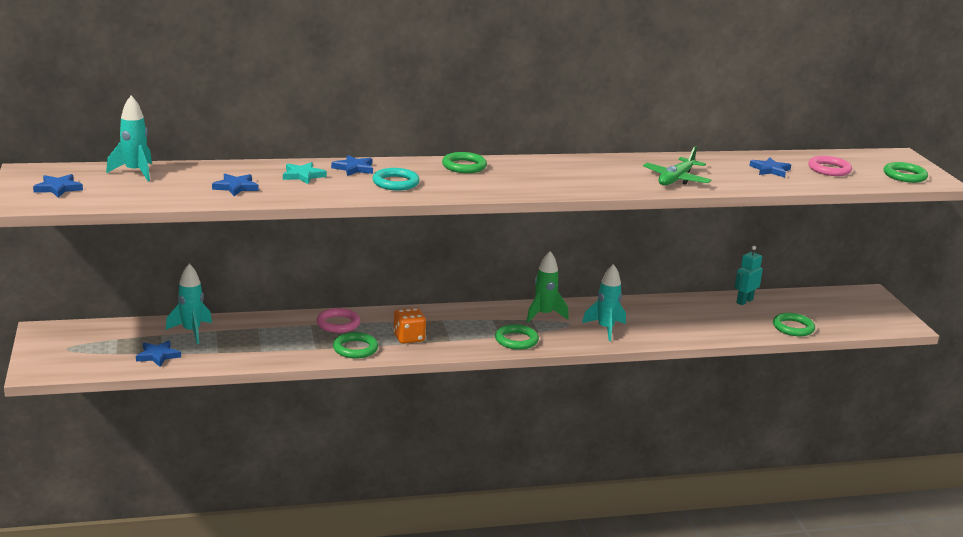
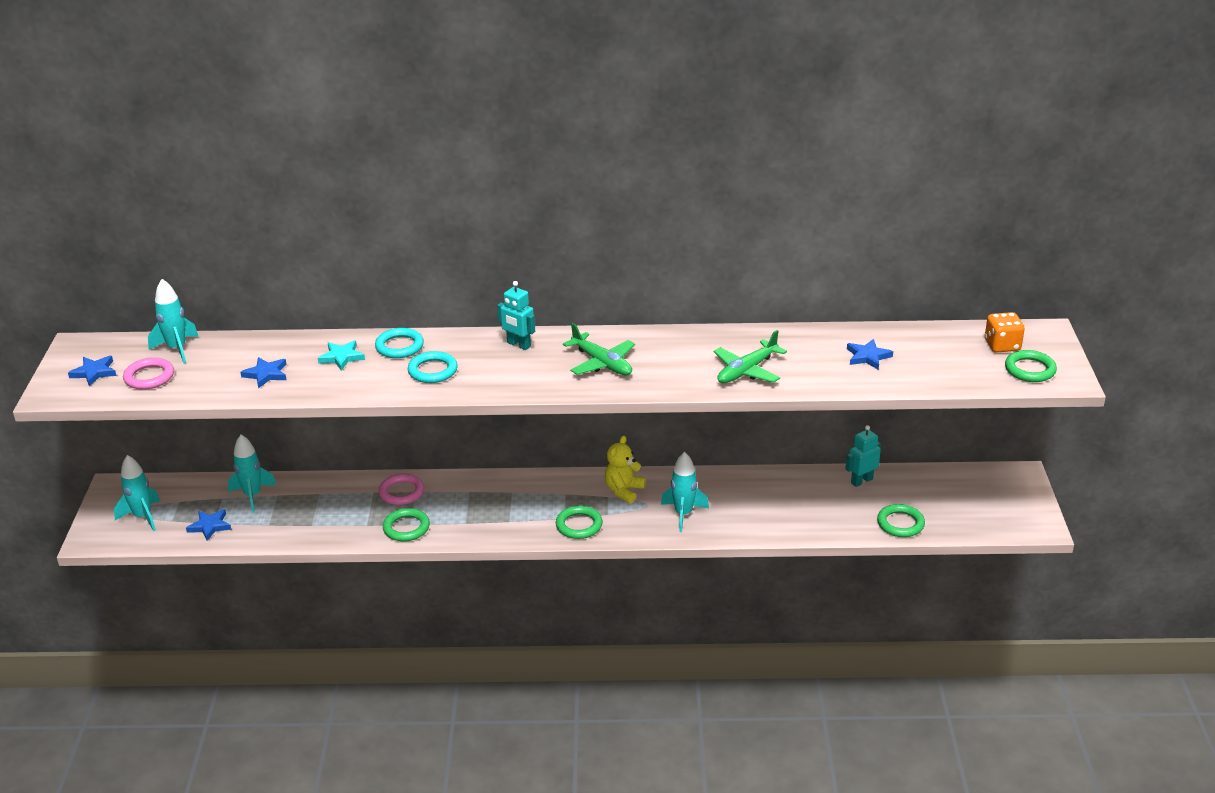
camera: 15 degrees right, 10 degrees up
(84, 351) = (143, 517): none -> turquoise rocket
(354, 168) = (399, 346): blue star -> turquoise ring
(409, 338) = (467, 516): orange dice -> orange dice (1002, 345)
(464, 166) = (518, 345): green ring -> turquoise robot
(544, 315) = (624, 491): green rocket -> yellow teddy bear
(547, 176) = (602, 363): none -> green plane
(829, 169) = (941, 357): pink ring -> pink ring (149, 377)

